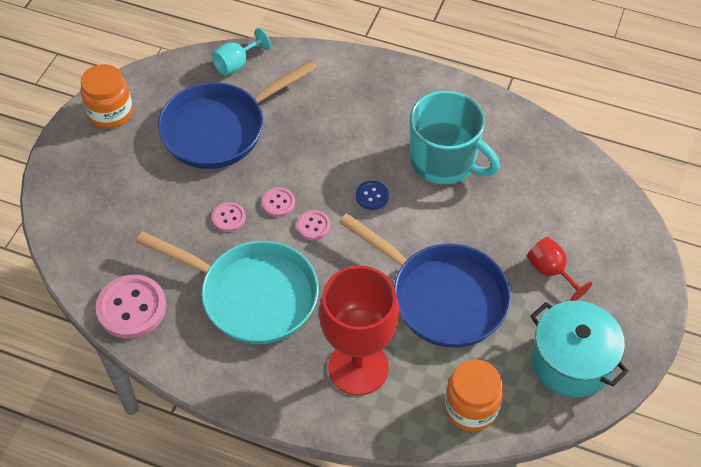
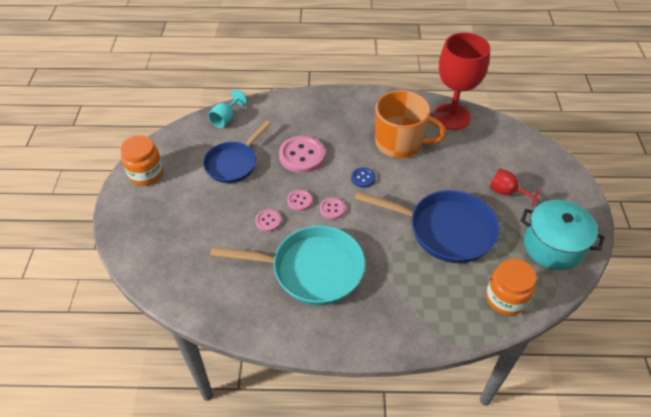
camera: 20 degrees left, 5 degrees down
(131, 308) = (223, 307): pink button -> pink button (302, 156)
(220, 129) = (233, 163): blue pan -> blue pan, size x0.67
(358, 367) = (413, 296): red goblet -> red goblet (451, 117)
(444, 161) = (400, 143): turquoise mug -> orange mug

